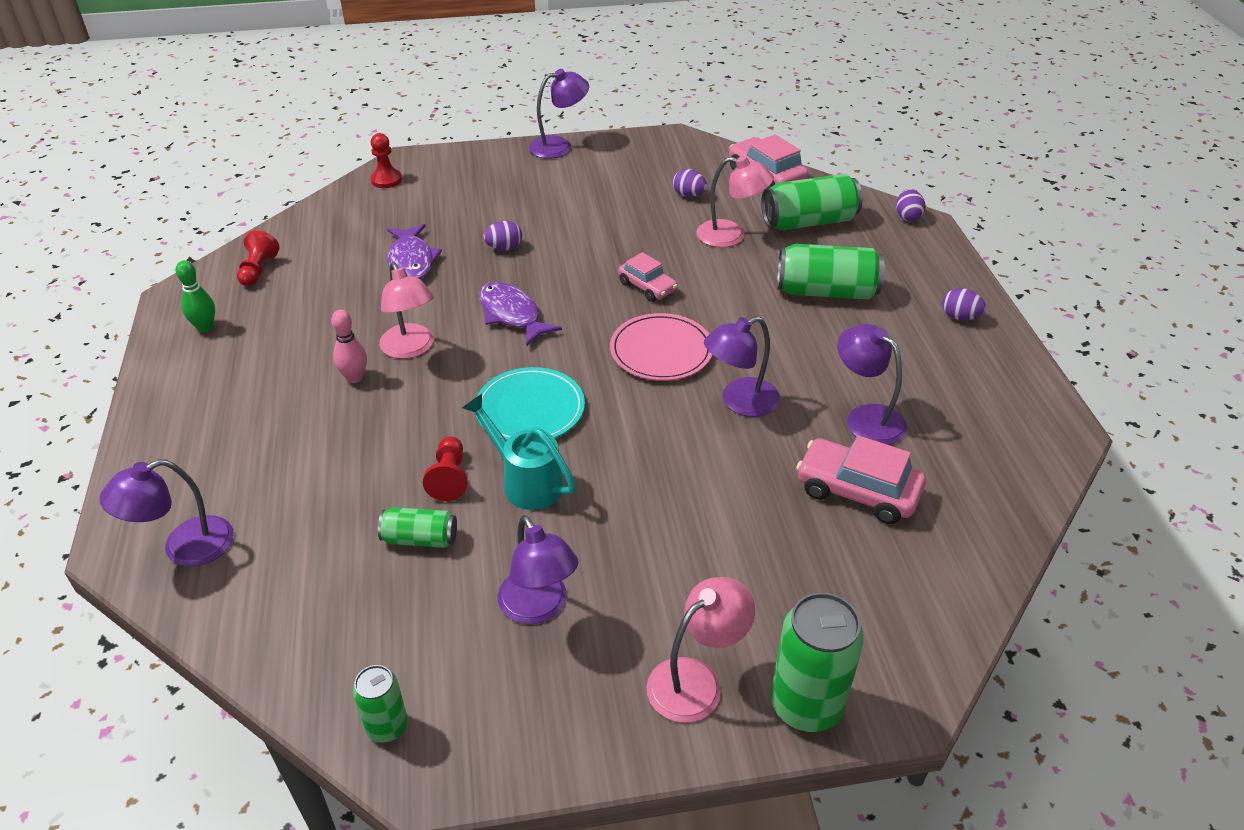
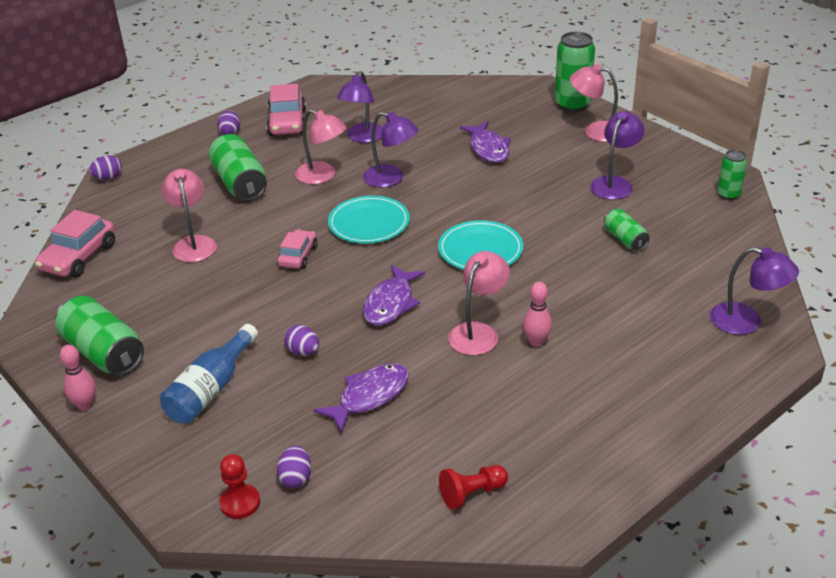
camera: 120 degrees left, 5 degrees down
(205, 327) = (576, 469): green bowling pin -> none
(449, 478) = (571, 252): red pawn -> none
(513, 196) = (211, 389): none -> blue bottle
(526, 481) = (540, 224): turquoise watering can -> none
(559, 146) = (85, 405): purple lamp -> pink bowling pin
(661, 351) = (369, 223): pink plate -> turquoise plate
(688, 195) = (139, 286): purple egg -> purple egg (296, 478)
(742, 523) = (488, 149): none -> purple fish
(792, 352) = (322, 176): none -> pink lamp
(808, 222) = (145, 216): green can -> green can (103, 352)
(857, 491) = (426, 125): pink car -> pink car (287, 123)

